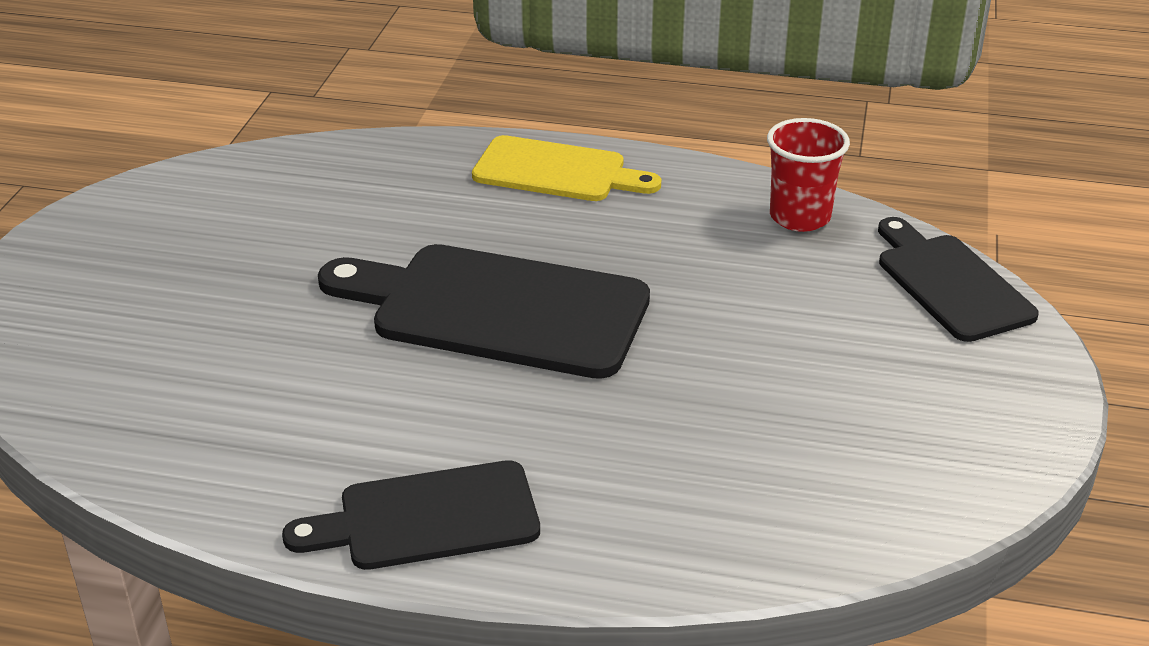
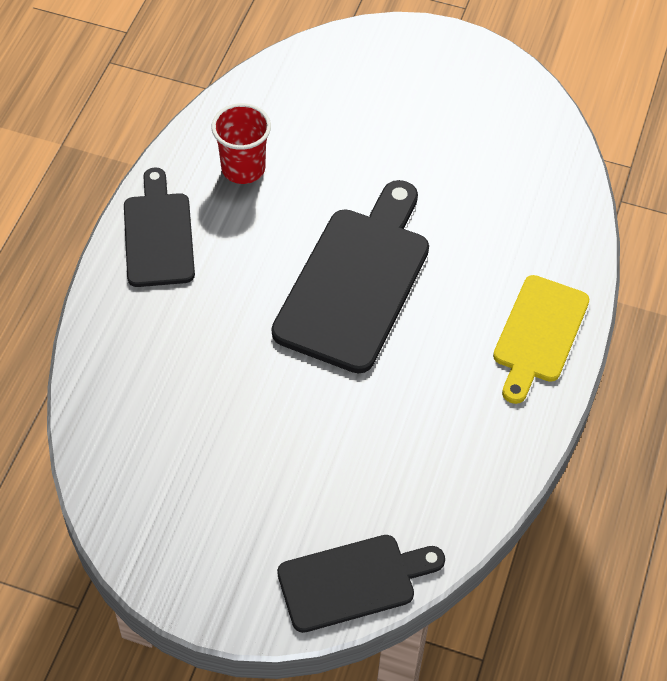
camera: 95 degrees right, 20 degrees up
(800, 217) = (458, 494): red cup -> red cup (243, 168)

